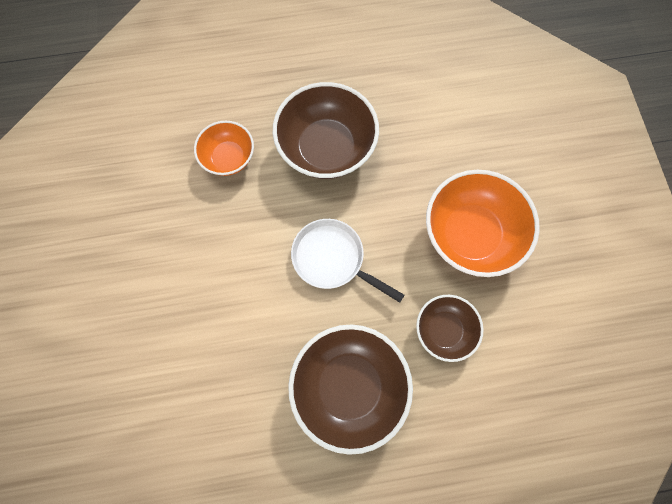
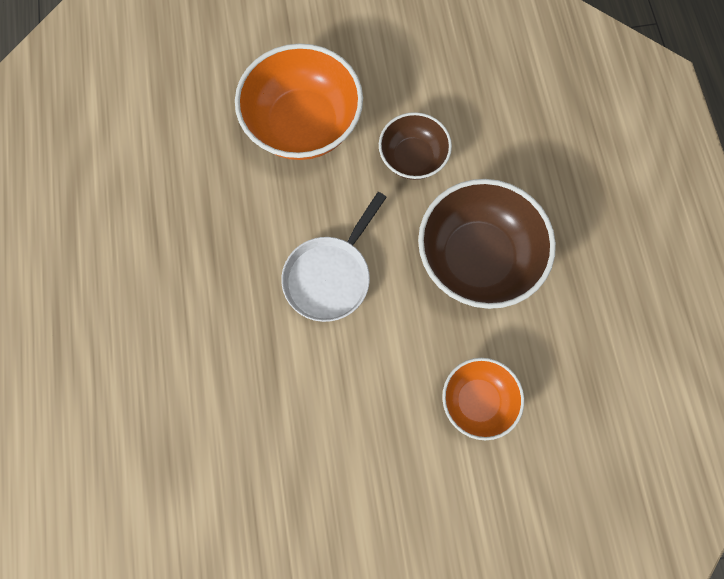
camera: 90 degrees left, 0 degrees up
(229, 158) = (185, 412): orange bowl -> orange bowl (477, 401)
(326, 148) = (181, 284): brown bowl -> none

